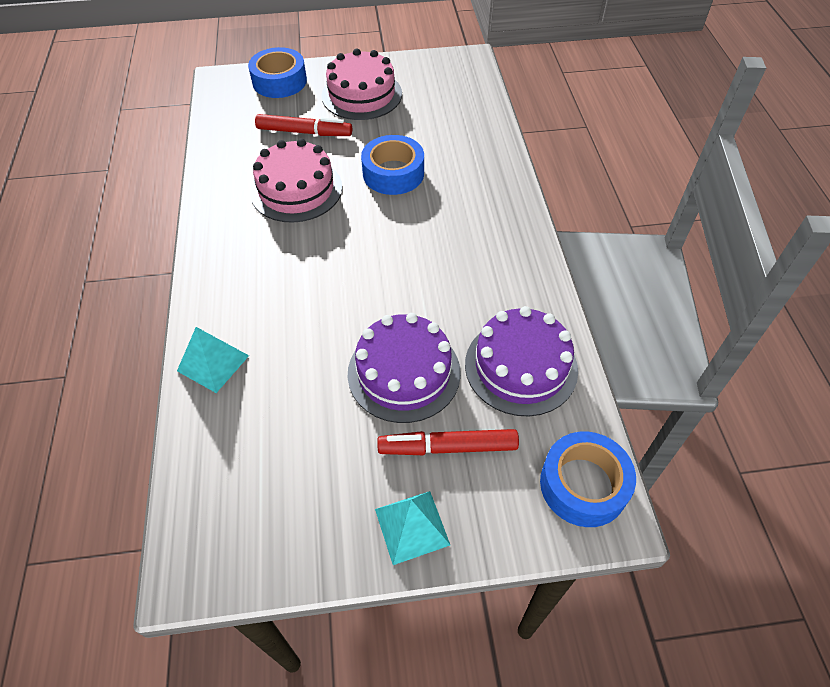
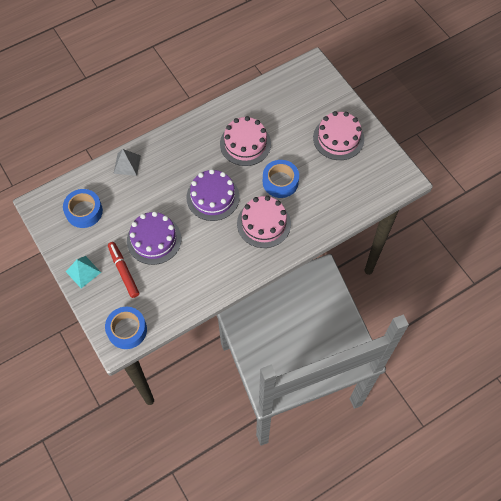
camera: 65 degrees right, 10 degrees up
(213, 363) = (127, 164): turquoise pyramid -> grey pyramid
(279, 81) = (327, 93): blue tape -> blue tape (84, 211)
(304, 132) = (290, 126): red marker -> none
(456, 215) = (264, 223): none -> pink cake
(521, 366) = (178, 286): purple cake -> purple cake (213, 197)

